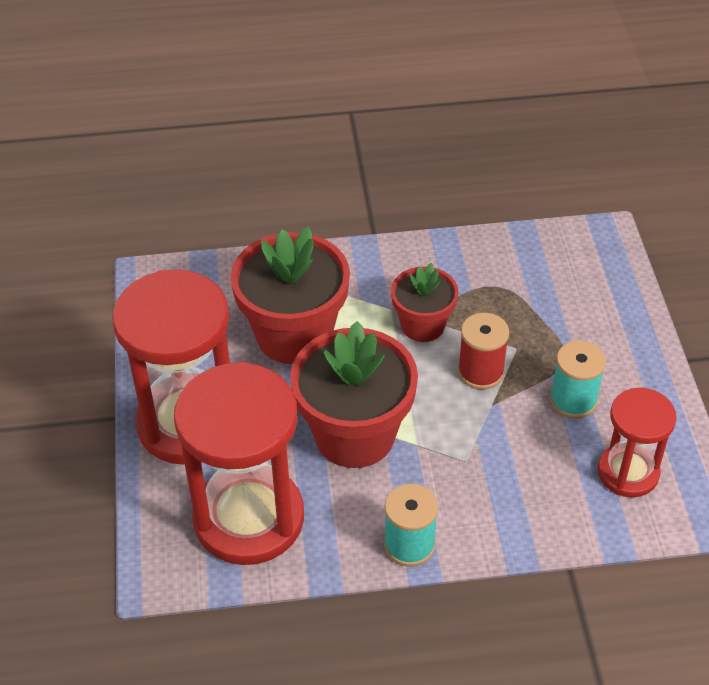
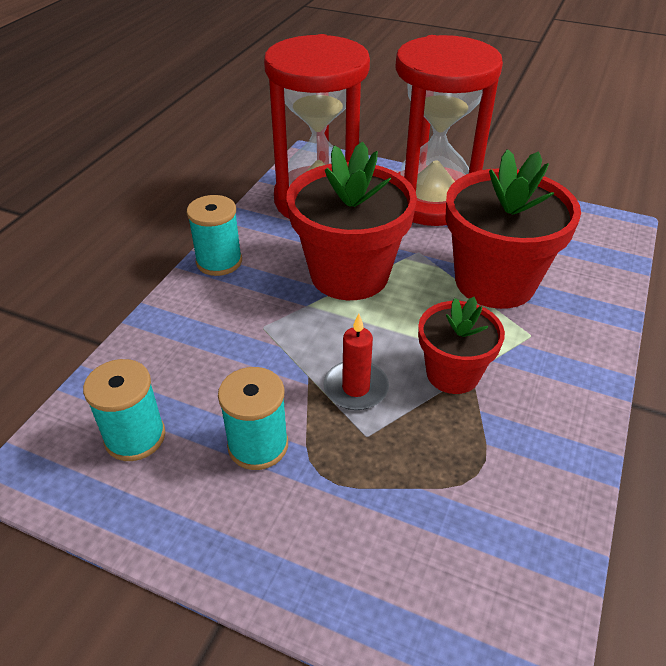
camera: 120 degrees right, 5 degrees down
(480, 372) = (356, 388): red spool -> red candle
(628, 472) = (135, 437): red hourglass -> turquoise spool

